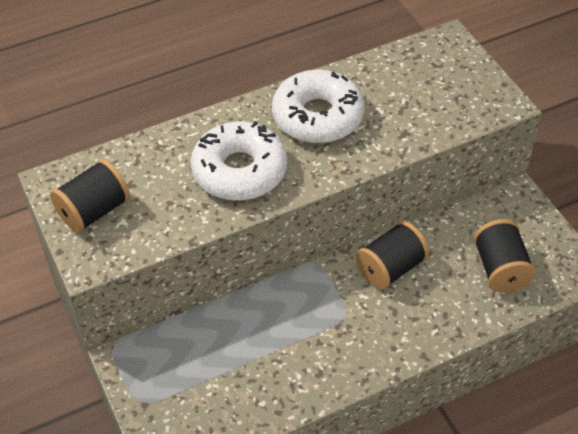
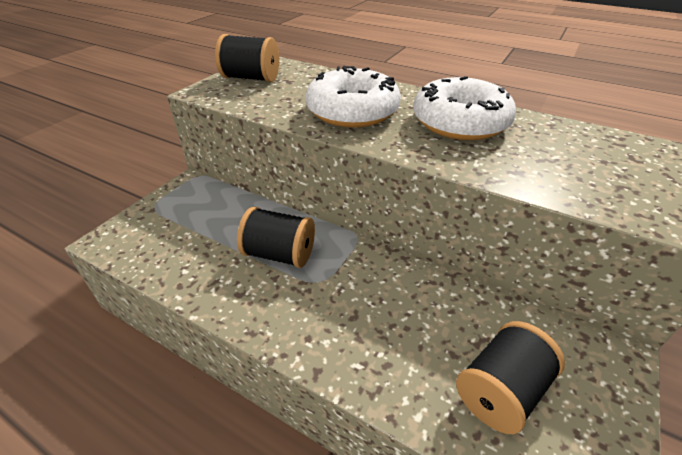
camera: 55 degrees right, 10 degrees down
(390, 268) = (401, 289): black spool -> black spool (280, 254)

